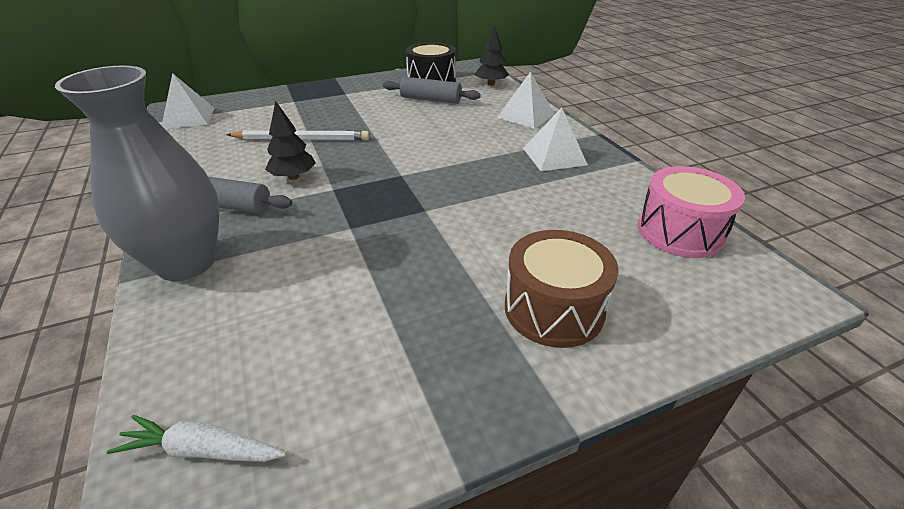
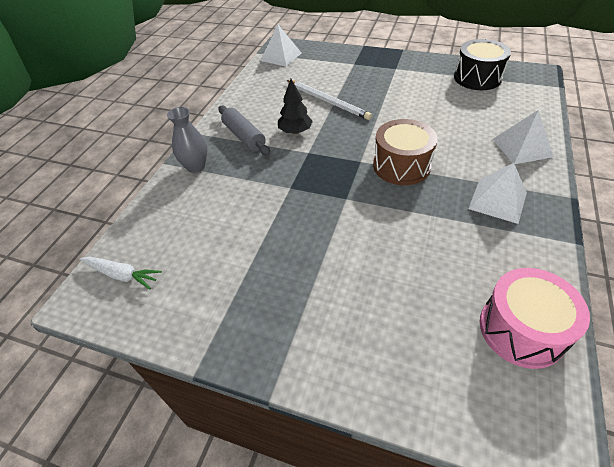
camera: 45 degrees right, 10 degrees up
(186, 263) = (196, 166): grey vase -> grey vase, size x0.54
(203, 450) = (122, 275): white carrot -> white carrot turned 150 degrees clockwise
(430, 100) = (455, 98): grey rolling pin -> none
(491, 84) = (529, 99): black tree -> none
(553, 309) = (345, 320): brown drum -> brown drum (401, 166)

